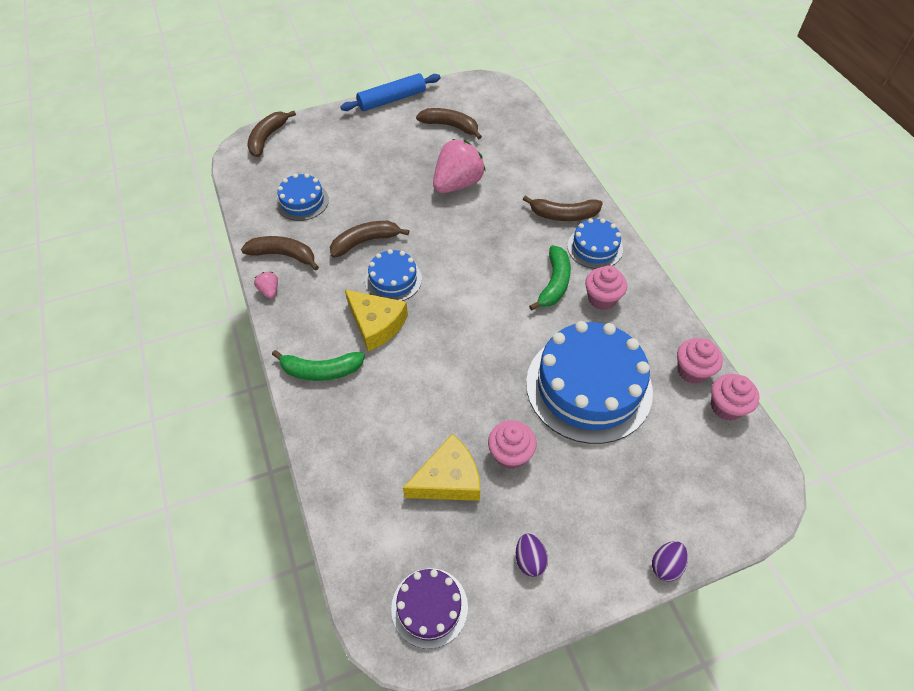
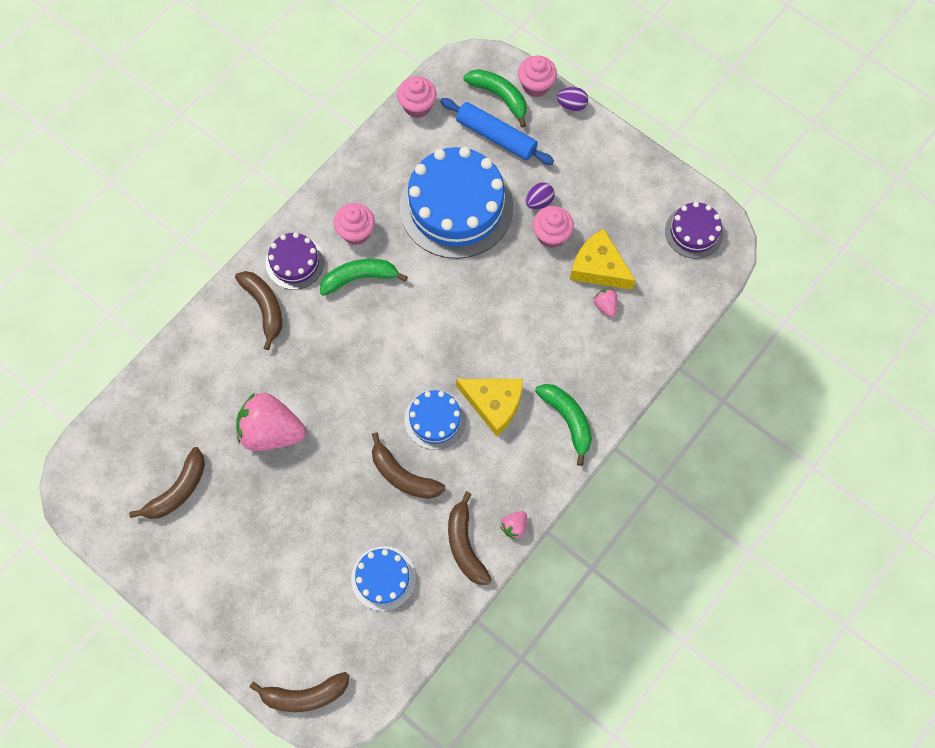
camera: 120 degrees left, 15 degrees up
(376, 324) = (494, 404): yellow cheese -> yellow cheese turned 105 degrees clockwise
(392, 100) = (160, 589): blue rolling pin -> blue rolling pin (496, 137)
(404, 462) = (605, 306): none -> pink strawberry
(450, 126) = (178, 490): brown banana -> brown banana turned 135 degrees counterclockwise
(529, 560) = (622, 187): purple egg -> purple egg (539, 202)
(595, 247) = (295, 262): blue cake -> purple cake
(692, 371) = (396, 139): pink cupcake -> pink cupcake (536, 86)
(709, 492) = (499, 96): none -> green banana

